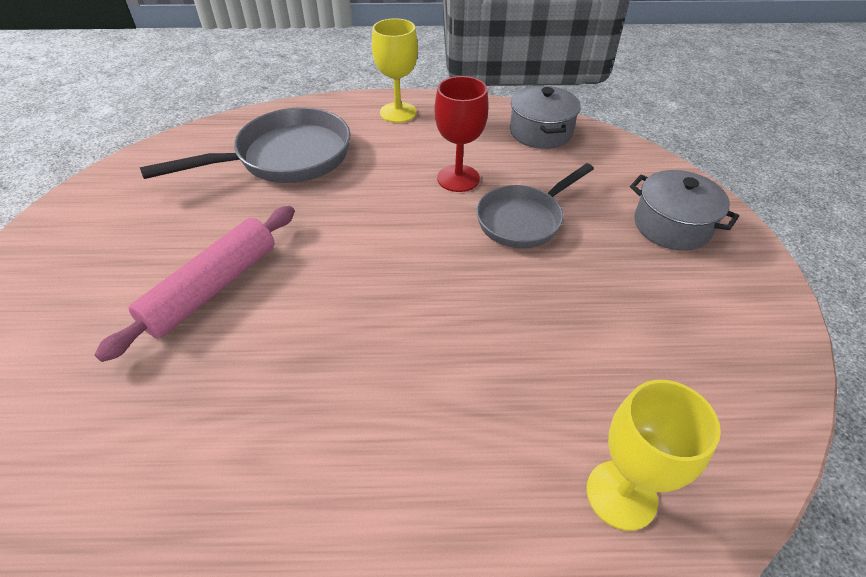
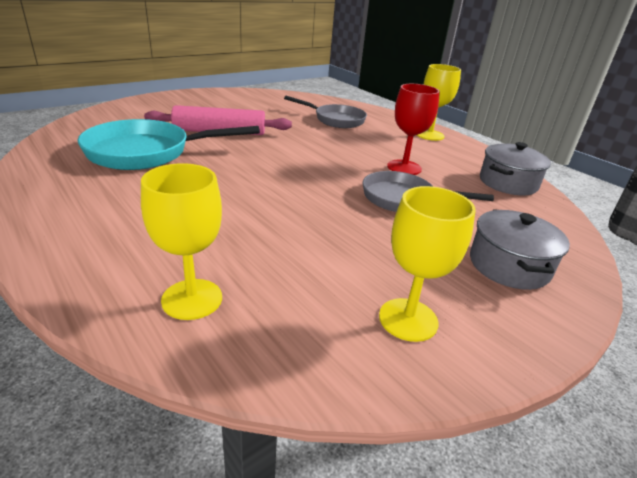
camera: 50 degrees right, 15 degrees down
(210, 405) = (147, 153): none -> turquoise pan
(285, 158) = (335, 120): grey pan -> grey pan, size x0.66
(718, 337) = (408, 319): none -> yellow goblet

